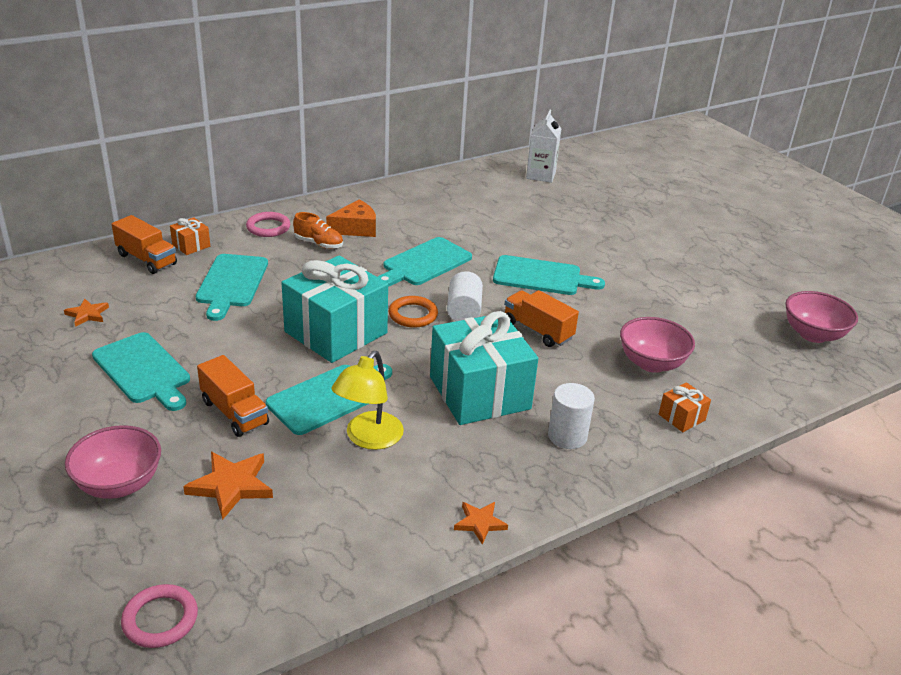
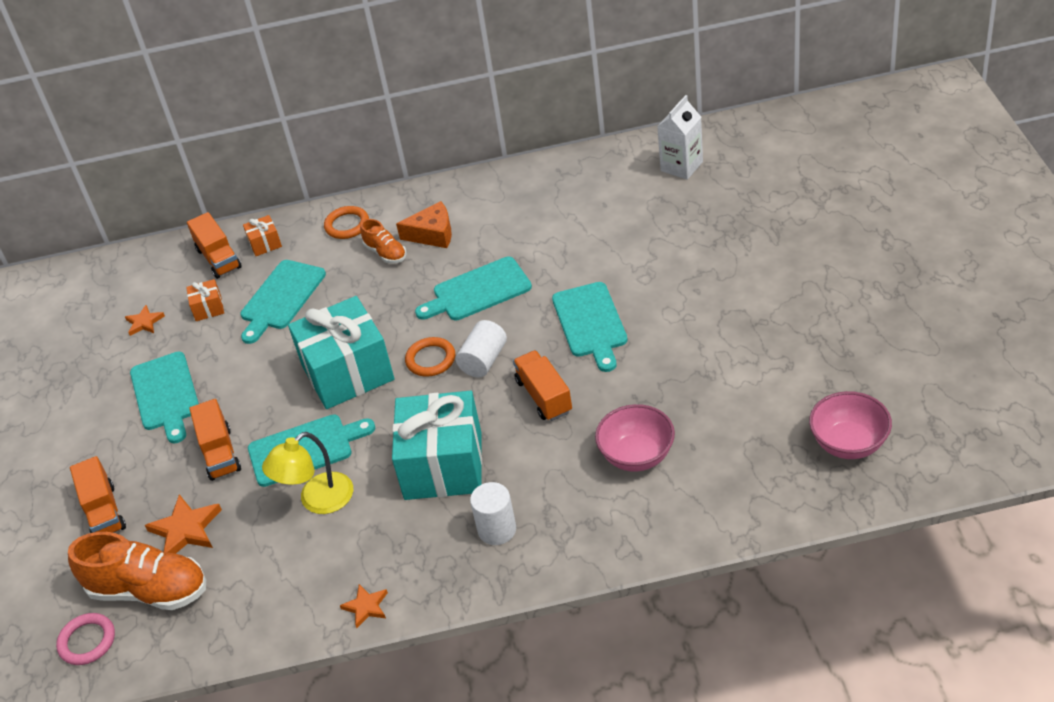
camera: 30 degrees right, 10 degrees up
(119, 484) = (104, 512): pink bowl -> orange truck
(216, 551) = (149, 590): none -> orange shoe
(268, 227) = (347, 225): pink ring -> orange ring
(541, 276) = (590, 323): turquoise cutting board -> turquoise cutting board turned 45 degrees clockwise
(681, 417) = (624, 527): orange gift -> orange gift (208, 308)

